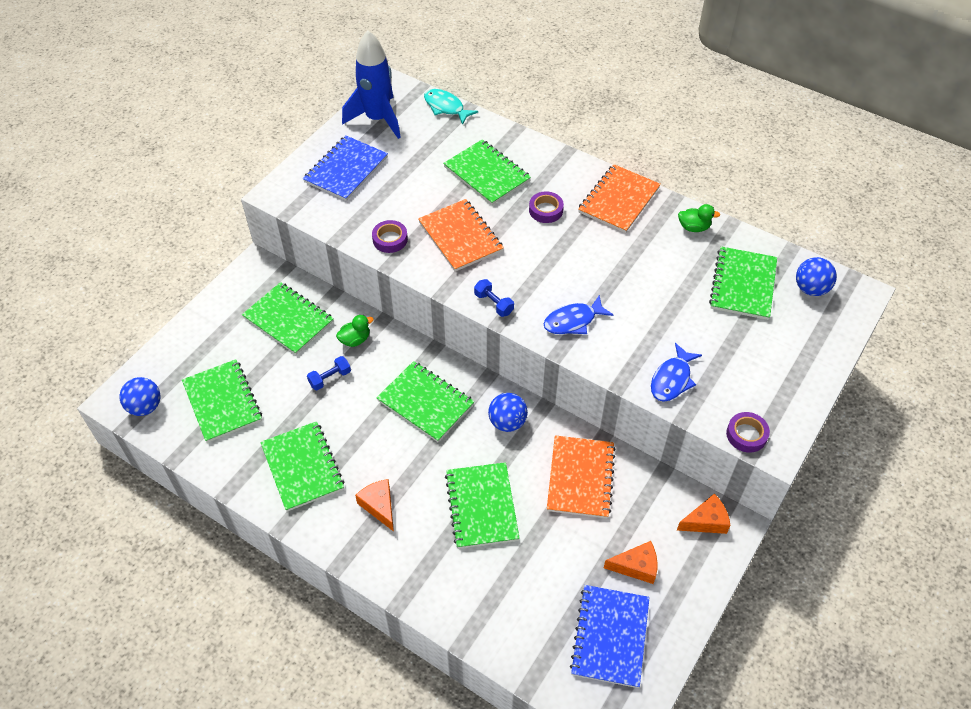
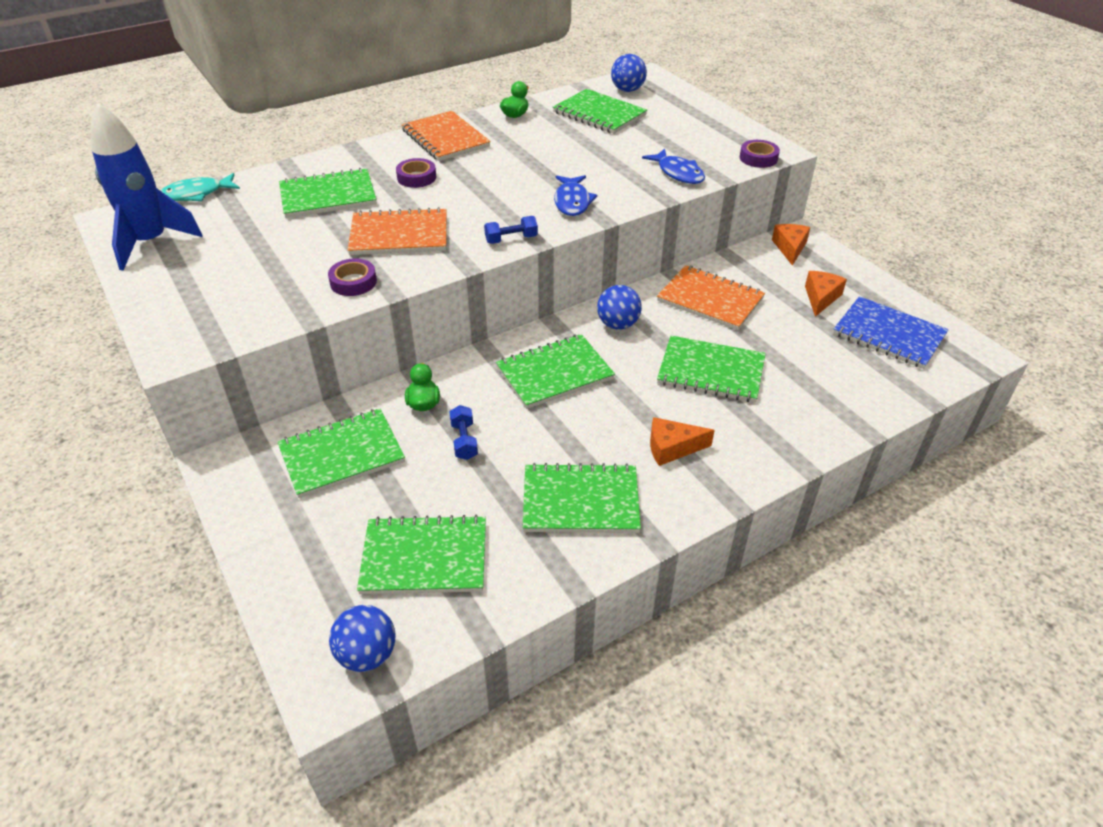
camera: 65 degrees left, 10 degrees down
(346, 170) = (204, 286): blue notebook -> none

